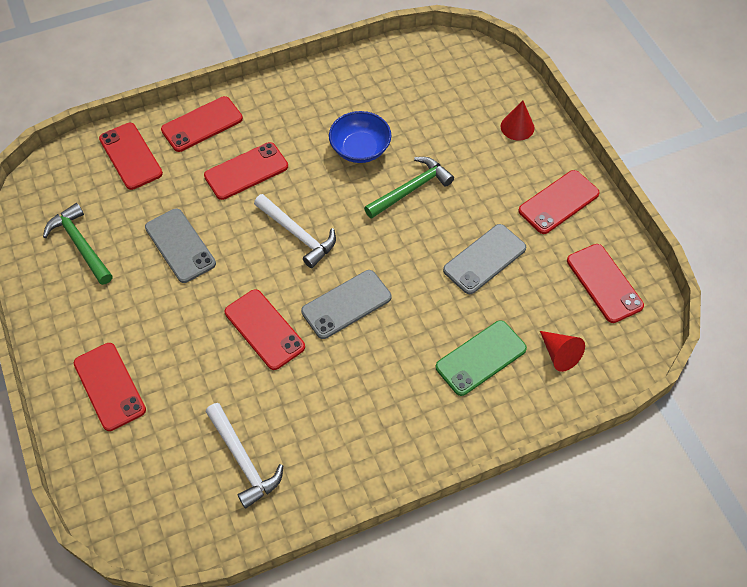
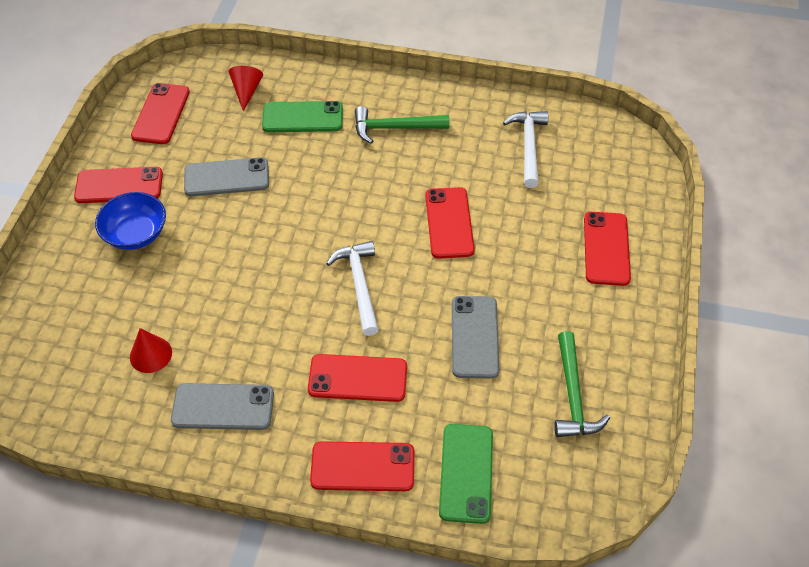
camera: 145 degrees left, 5 degrees down
(130, 156) = (466, 473): red phone -> green phone
(346, 304) = (367, 205): grey phone -> grey phone (223, 407)
(360, 149) = (229, 335): blue bowl -> blue bowl (136, 233)
(411, 189) = (224, 267): green hammer -> green hammer (394, 128)
(517, 127) = (69, 269): red cone -> red cone (151, 354)

